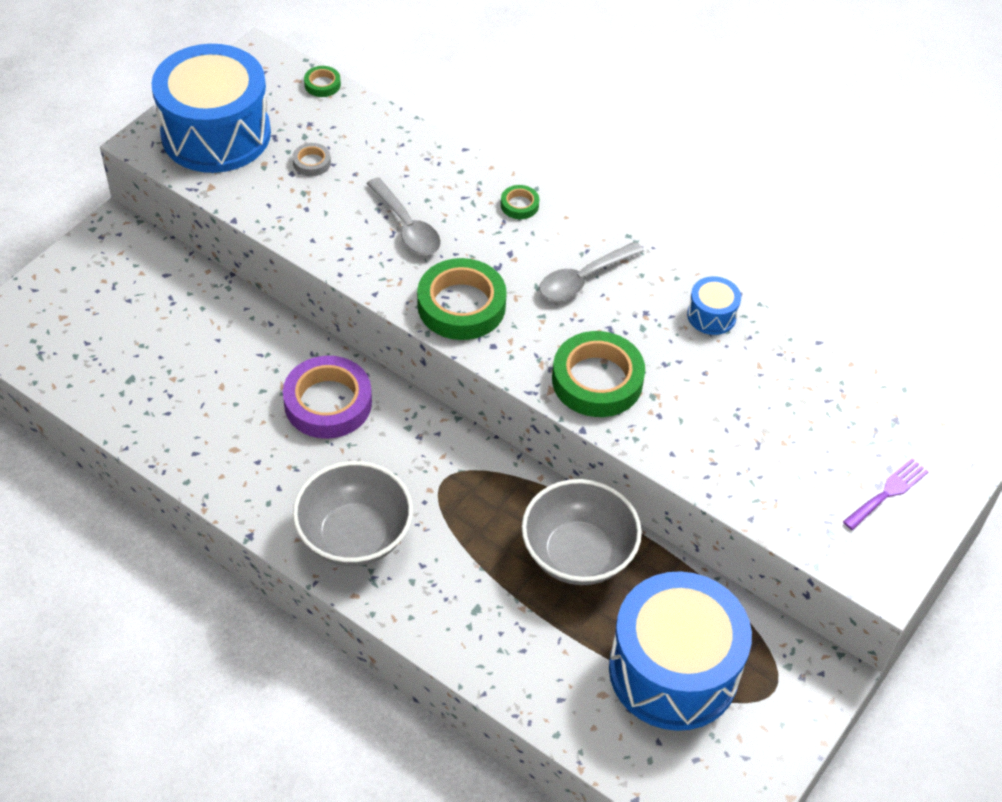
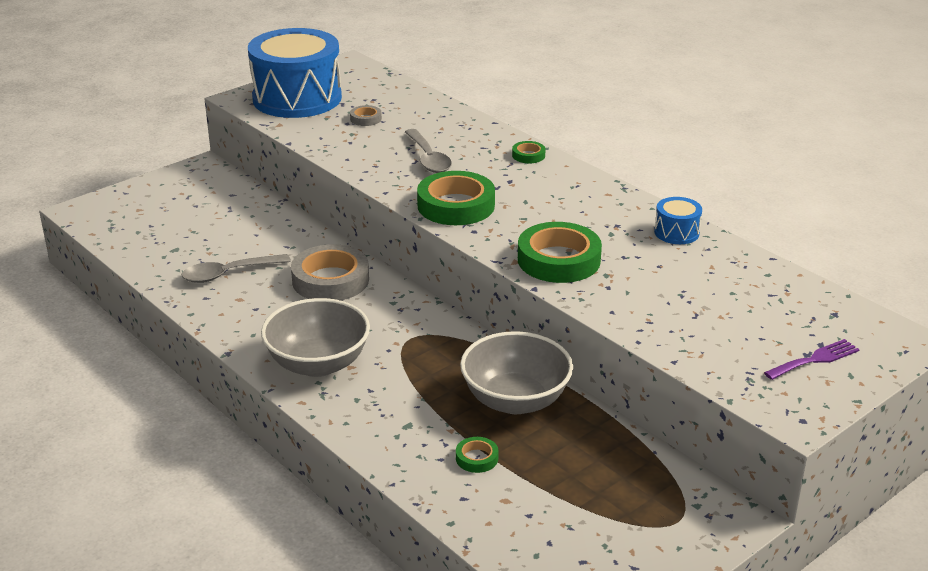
camera: 15 degrees right, 20 degrees down
(322, 84) = (393, 80): green tape -> green tape (477, 458)
(328, 403) = (330, 280): purple tape -> grey tape
(583, 279) = (568, 201): grey spoon -> grey spoon (229, 274)
(673, 670) = (580, 492): blue drum -> none

